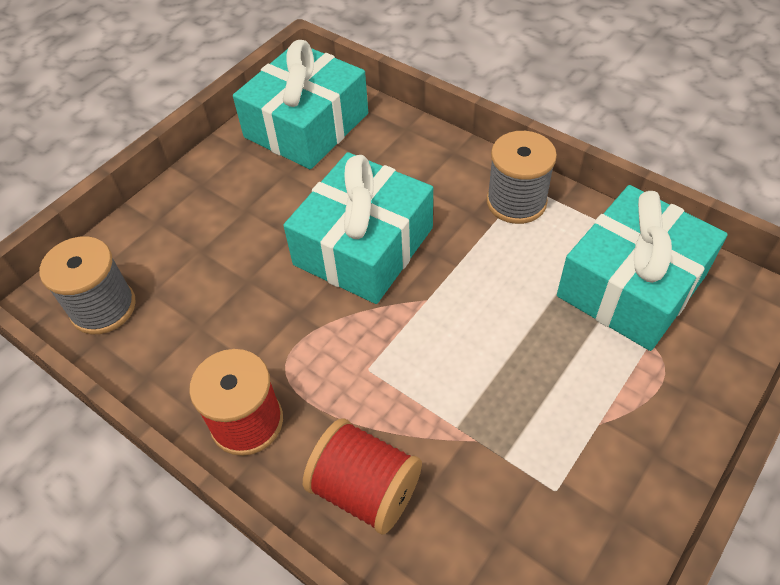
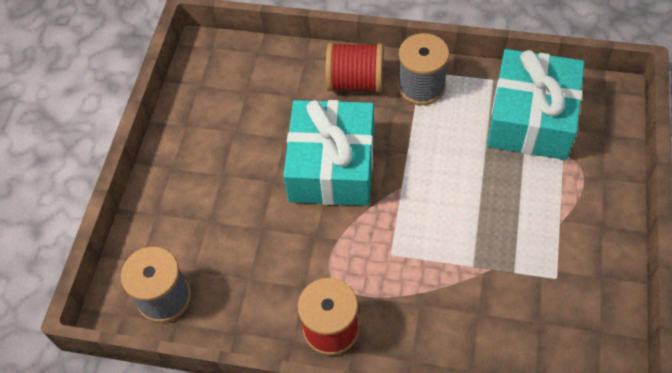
camera: 25 degrees left, 5 degrees up
(306, 125) = (224, 85): turquoise gift -> none
(365, 489) = (439, 334): red spool -> red spool (355, 82)

